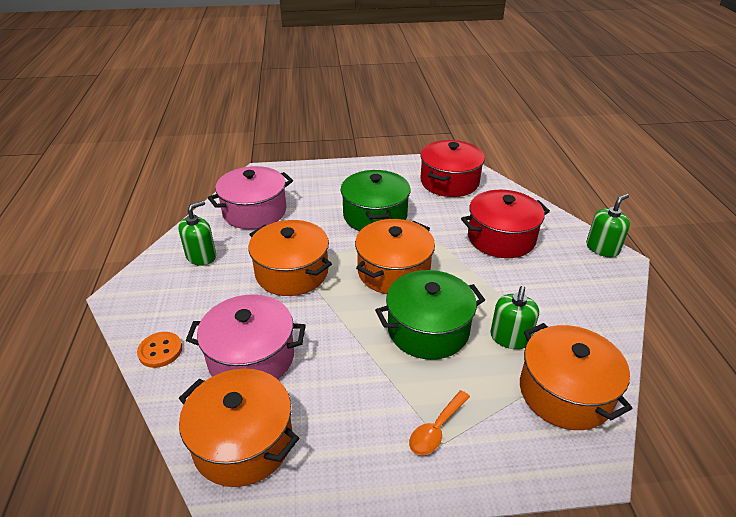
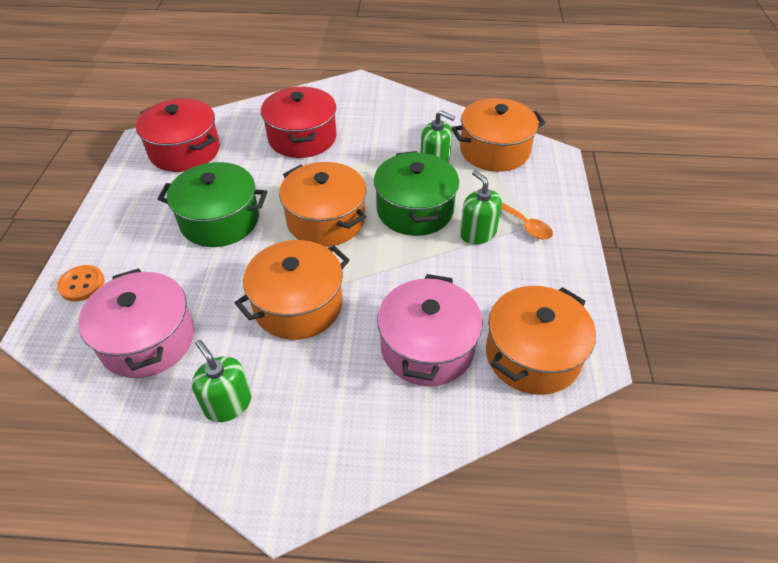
camera: 80 degrees left, 10 degrees up
(160, 351) = (401, 439): orange button -> orange button (82, 284)
(602, 248) = (340, 86): green soap dispenser -> green soap dispenser (477, 233)

